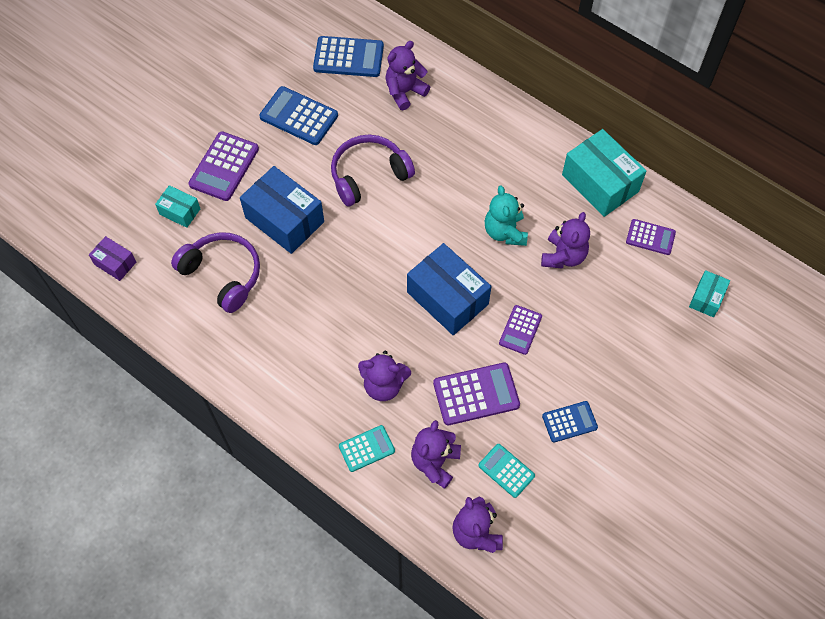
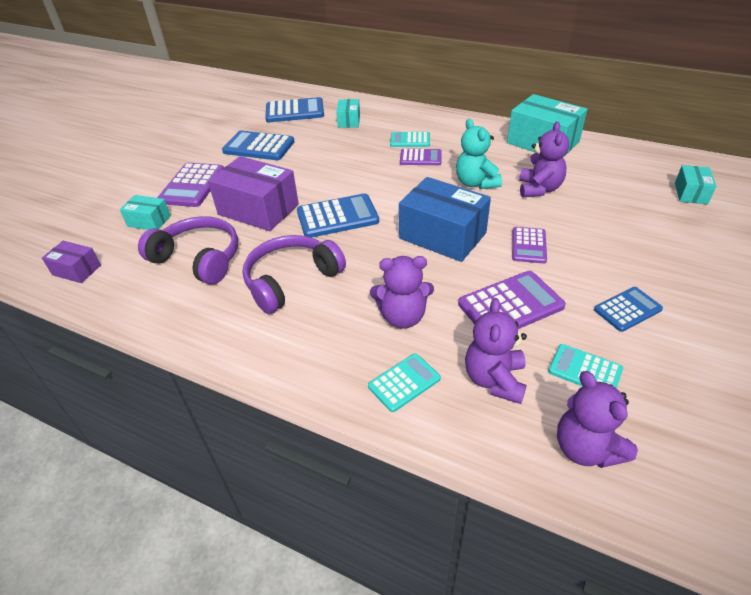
camera: 10 degrees left, 20 degrees down
(284, 220) = (258, 209): blue box -> purple box
(357, 249) = (337, 217): none -> blue calculator
(368, 175) = (333, 169): purple headphones -> purple headphones (291, 280)
(405, 92) = (349, 121): purple teddy bear -> turquoise box
(461, 144) = (410, 140): none -> turquoise calculator
(650, 237) = (609, 165): purple calculator -> purple calculator (420, 158)

